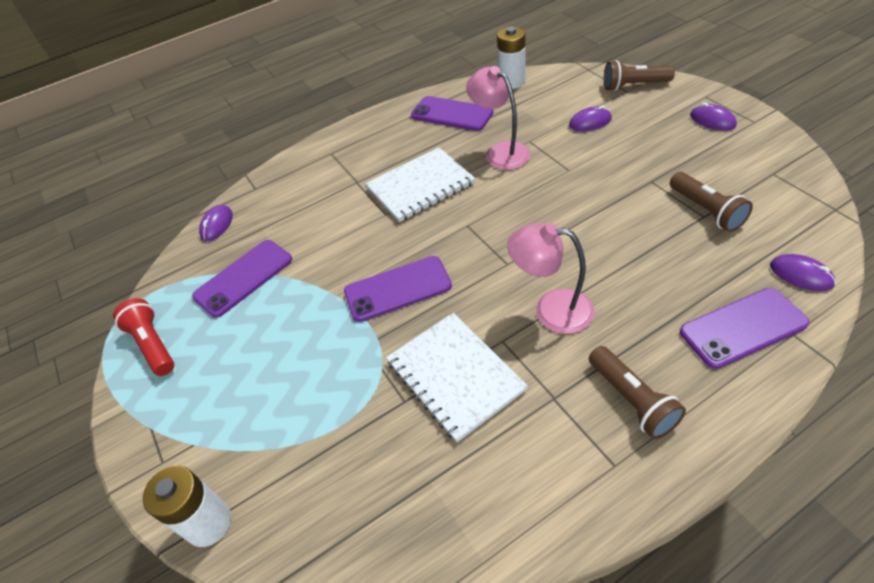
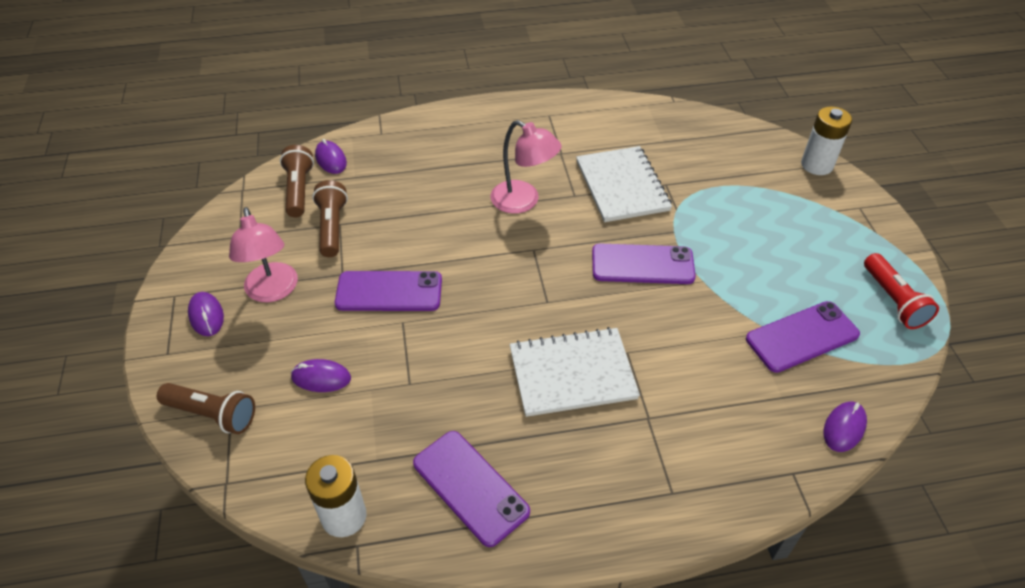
camera: 165 degrees left, 0 degrees up
(500, 152) = (453, 382): pink lamp -> pink lamp (273, 291)
(632, 400) = (513, 136): brown flashlight -> brown flashlight (298, 190)
(742, 327) = (406, 146): purple phone -> purple phone (389, 292)

